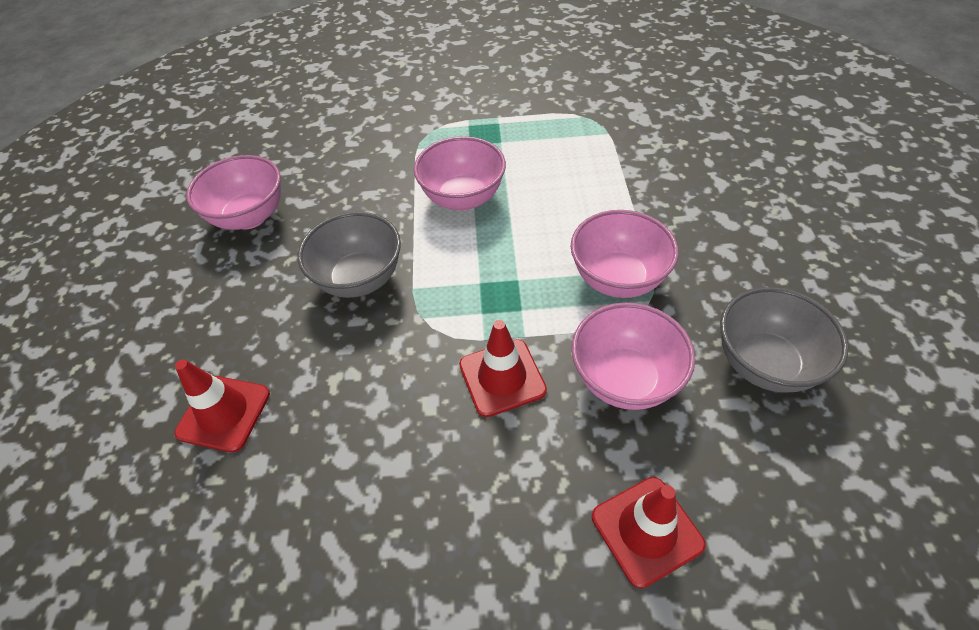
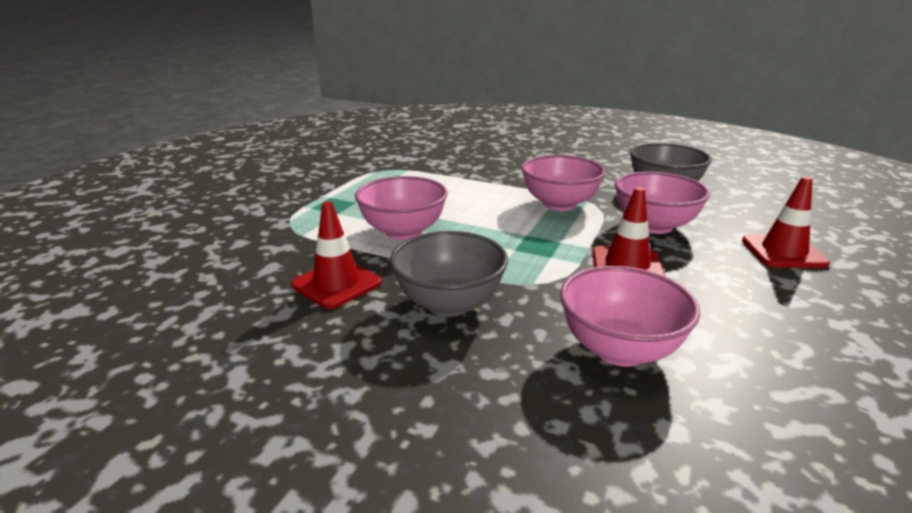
camera: 65 degrees left, 25 degrees down
(224, 413) = (580, 444): red traffic cone -> red traffic cone (336, 284)
(250, 217) = (248, 358): pink bowl -> pink bowl (619, 350)

